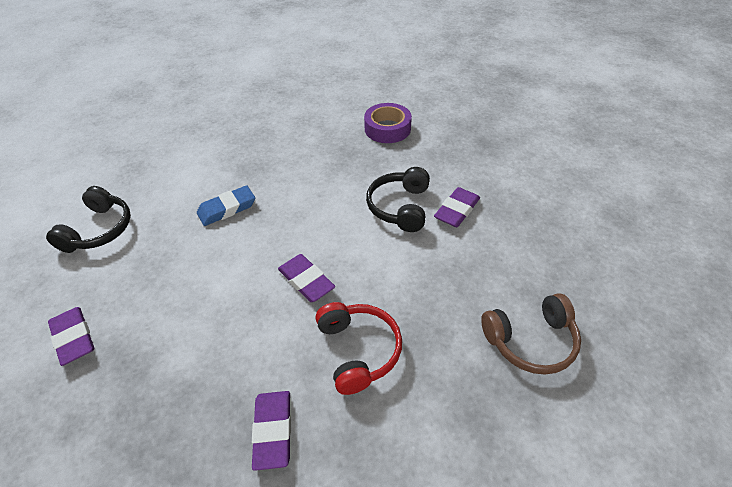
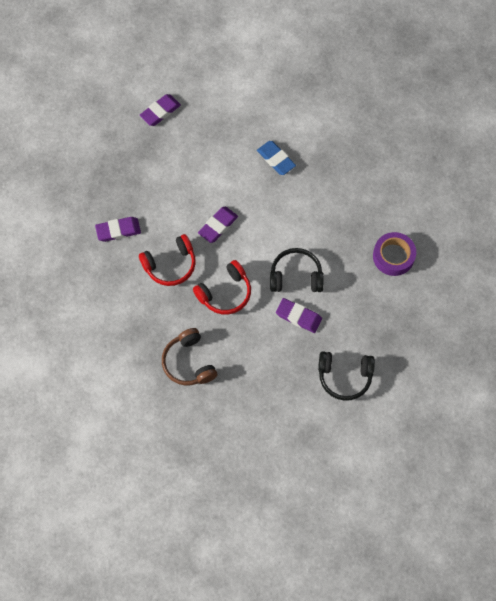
camera: 80 degrees right, 20 degrees up
(99, 230) = (243, 87): black headphones -> black headphones (344, 377)
(416, 283) = (225, 293): none -> red headphones

